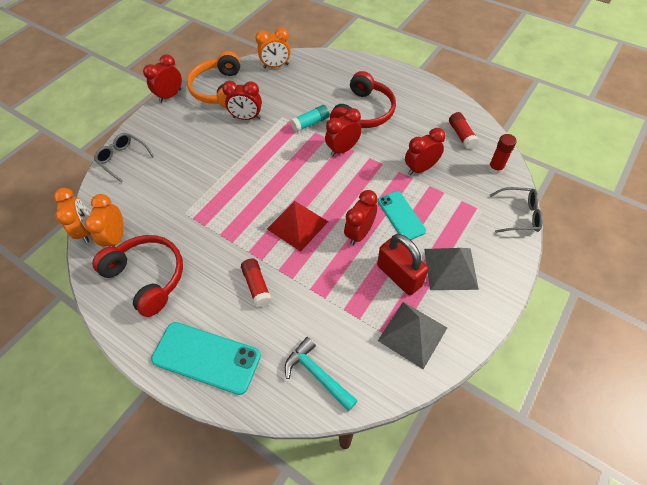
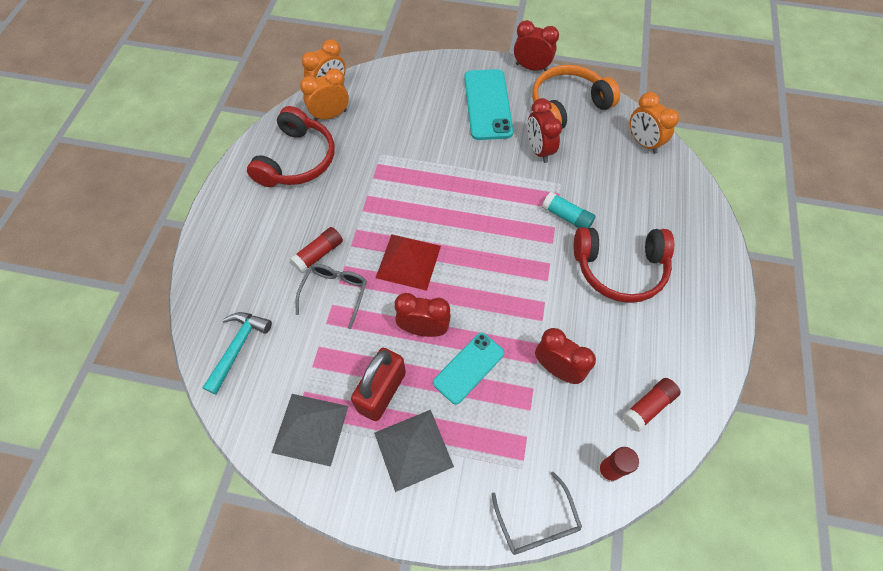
camera: 65 degrees right, 5 degrees up
(123, 159) = (424, 73): grey glasses -> grey glasses (335, 293)
(206, 357) = (230, 244): turquoise phone -> turquoise phone (488, 104)
(343, 149) = (542, 267): red clock -> none

